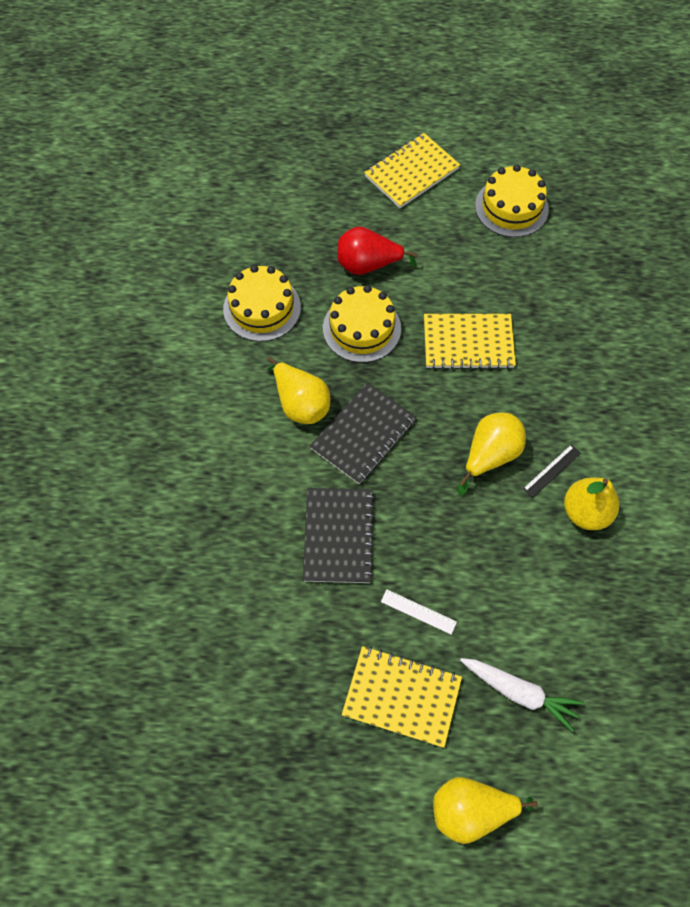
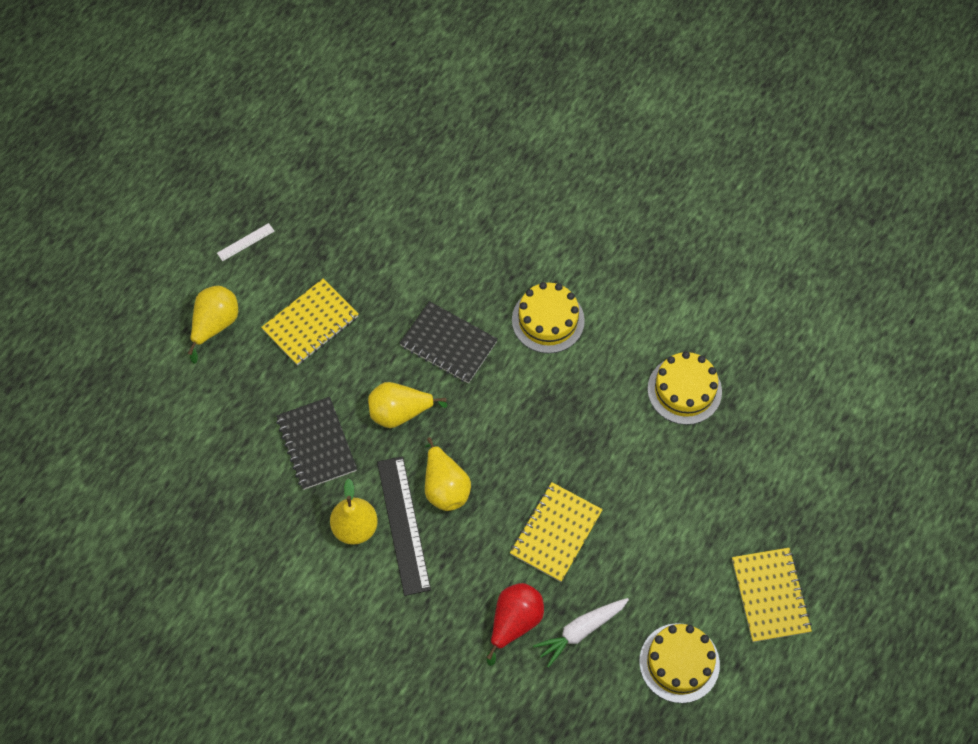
camera: 120 degrees right, 0 degrees up
(300, 403) = (575, 374): yellow pear -> yellow pear (400, 412)
(361, 328) = (619, 456): yellow cake -> yellow cake (548, 320)
(363, 434) = (520, 405): black notebook -> black notebook (316, 444)
(368, 265) = (682, 497): red pear -> red pear (514, 622)
(418, 611) = (359, 366): white ruler -> white ruler (245, 242)
(519, 692) = (263, 397): white carrot -> white carrot (580, 631)
(551, 471) = (403, 525): black ruler -> black ruler, size x2.19

